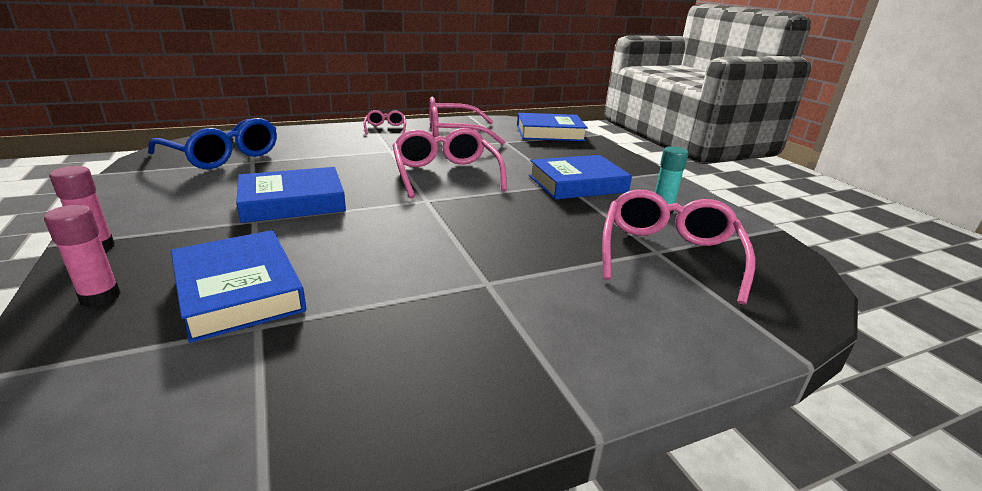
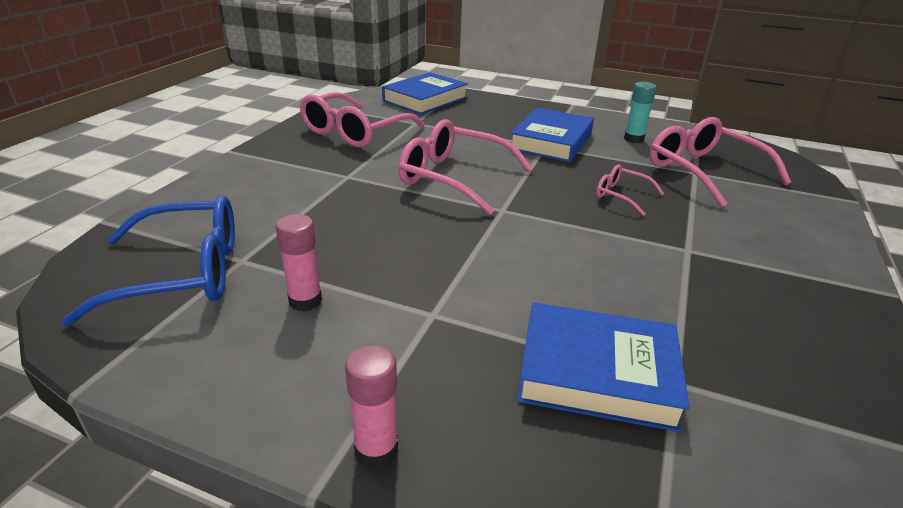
camera: 45 degrees left, 5 degrees up
(100, 297) = (527, 474): pink glue stick -> pink glue stick (305, 301)
(292, 202) = (412, 276): blue book -> none
(385, 128) = (274, 153): pink glasses -> pink glasses (621, 195)

